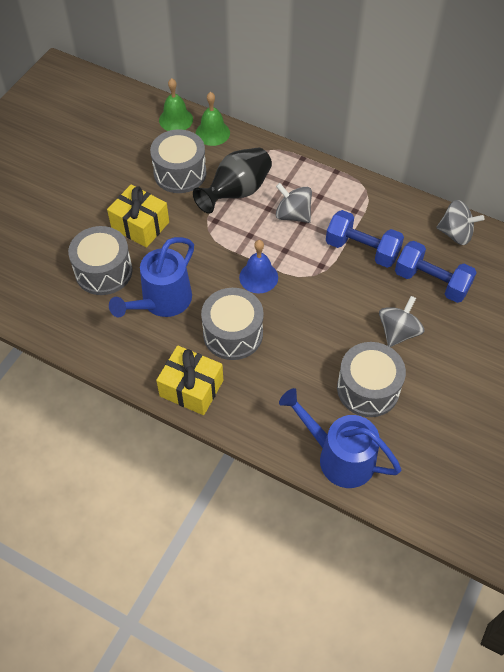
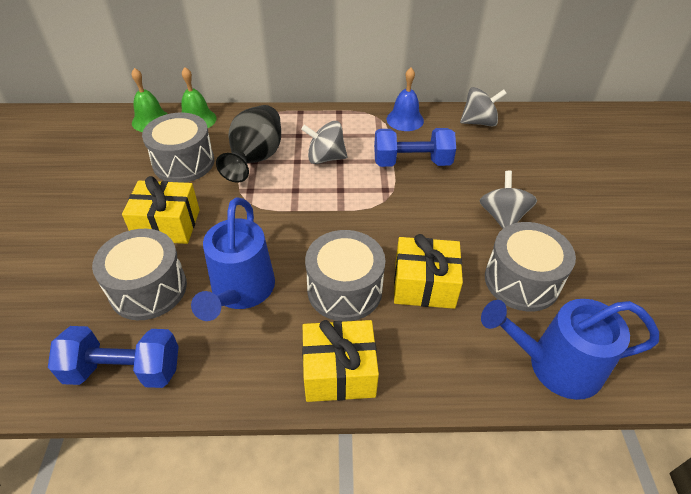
camera: 30 degrees left, 10 degrees down
(258, 277) = (331, 223): blue bell -> blue bell (405, 120)
(292, 357) = (424, 285): none -> yellow gift
(431, 282) = (493, 165): blue dumbbell -> blue dumbbell (124, 370)

